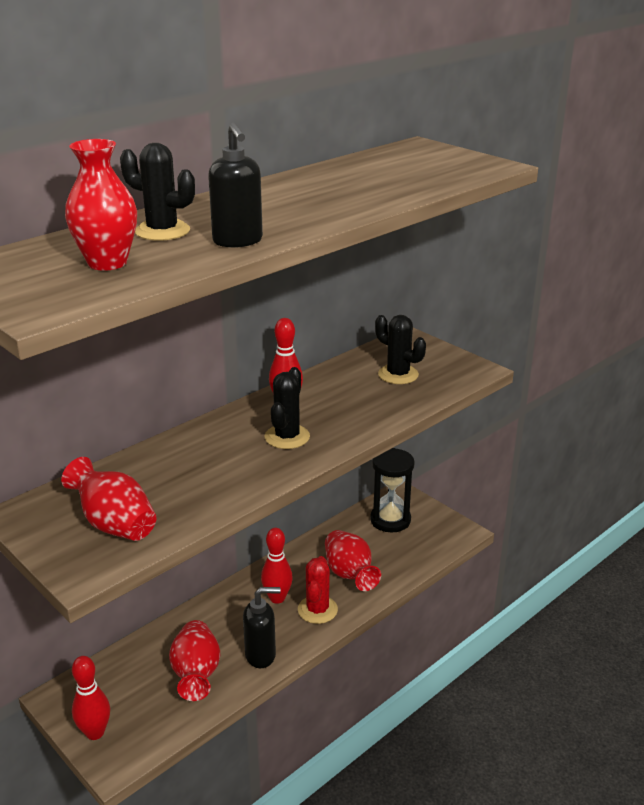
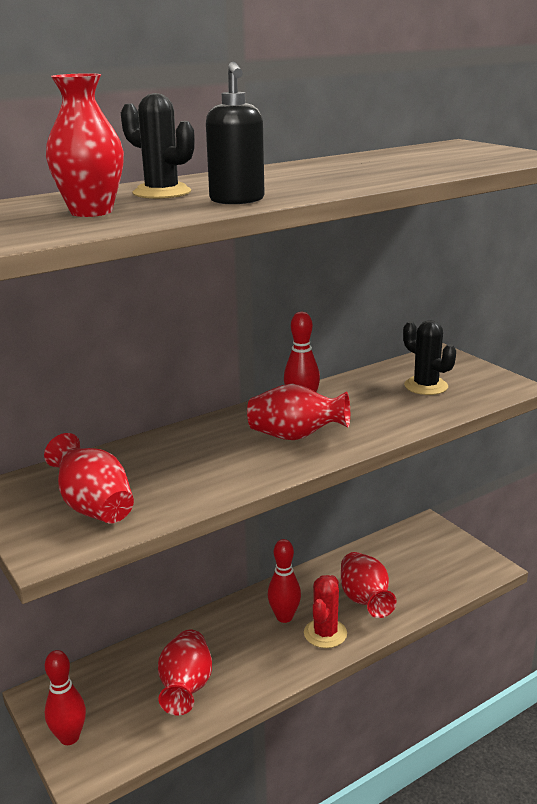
camera: 10 degrees right, 5 degrees down
(261, 655) = (257, 675): black soap dispenser -> none
(287, 437) = (295, 437): black cactus -> red vase
(390, 520) = (415, 549): black hourglass -> none

